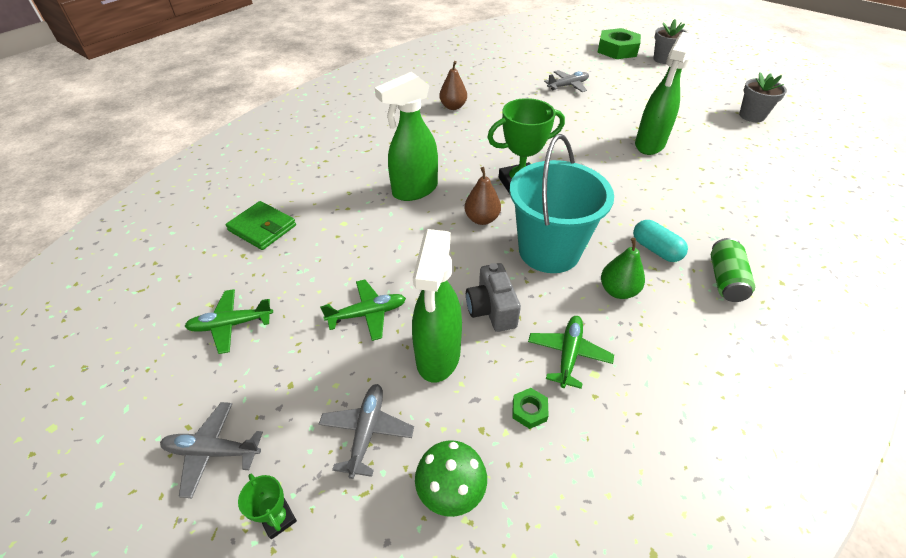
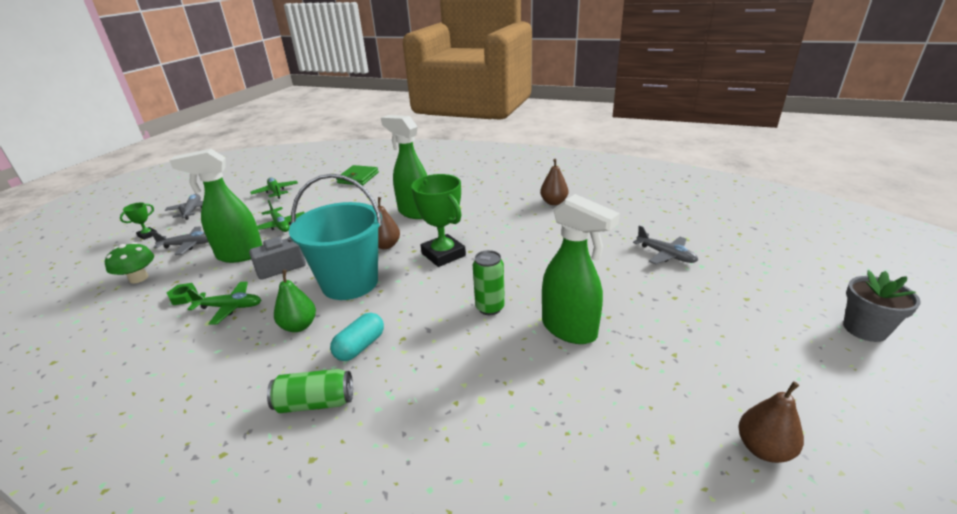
camera: 75 degrees right, 15 degrees down
(615, 173) = (490, 308): none -> green can
(617, 50) = (831, 281): green nut -> none
(649, 145) = (570, 330): green spray bottle -> green spray bottle turned 150 degrees counterclockwise
(752, 116) = (763, 449): grey flower pot -> brown pear

